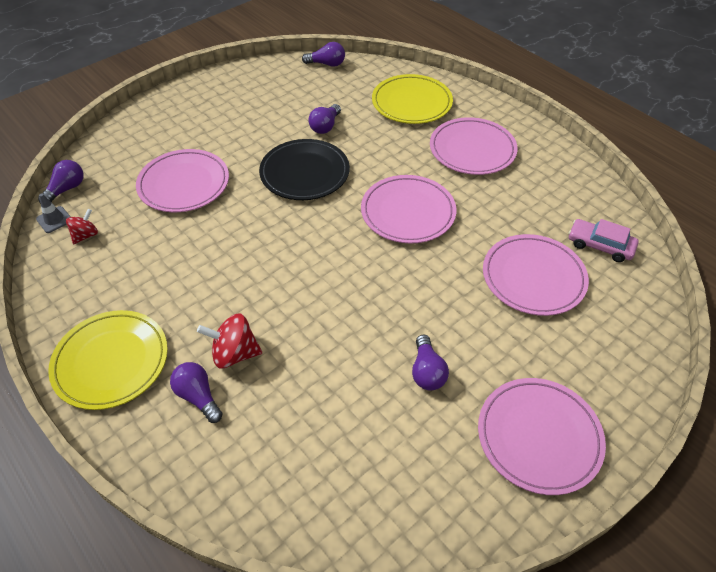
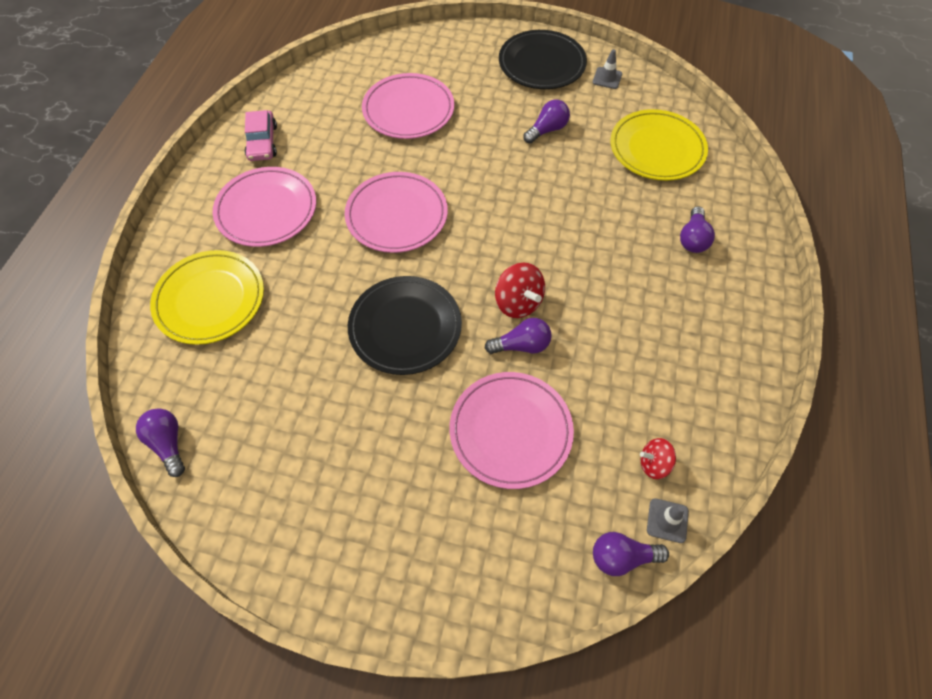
camera: 125 degrees left, 10 degrees up
(111, 361) = (730, 316): yellow plate -> yellow plate (657, 149)
(234, 353) = (642, 242): red spinning top -> red spinning top (518, 302)
(325, 126) = (311, 358): purple light bulb -> purple light bulb (521, 345)
(469, 492) = (607, 78): none -> grey traffic cone
(539, 437) = (541, 64): pink plate -> black plate
(600, 245) = (341, 87): pink car -> pink car (262, 142)

